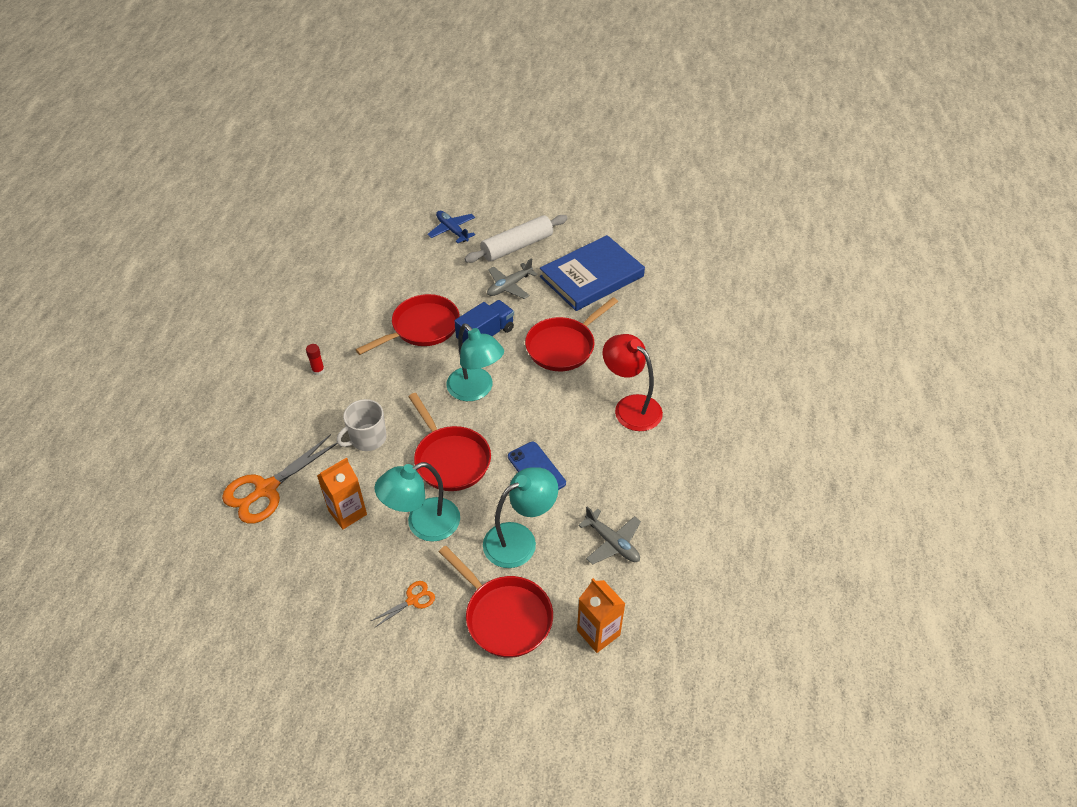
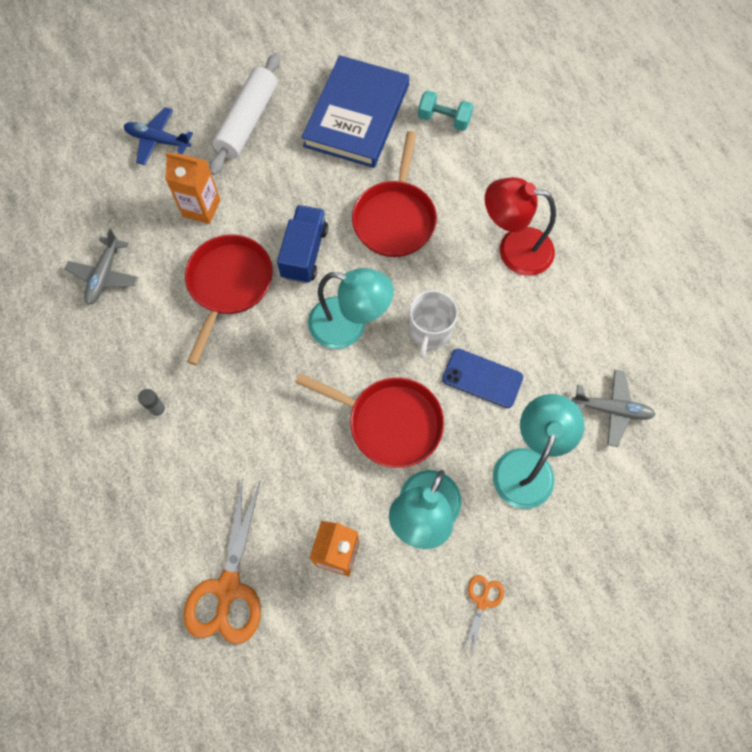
camera: 35 degrees left, 20 degrees up
(318, 371) = (159, 410): red glue stick -> grey glue stick
(367, 438) = (284, 456): white mug -> white mug (429, 331)
(504, 616) = (578, 555): red pan -> none
(509, 286) = (280, 177): grey plane -> grey plane (104, 275)
(598, 633) = (671, 511): orange carton -> orange carton (201, 208)
(650, 307) = (444, 119): none -> turquoise dumbbell

